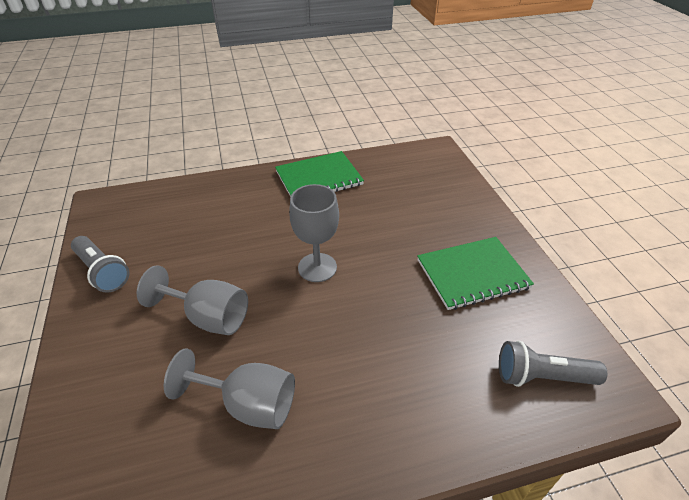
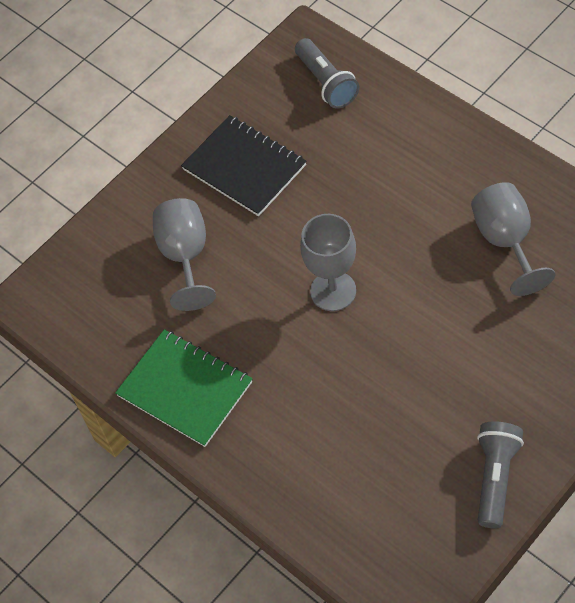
camera: 115 degrees left, 15 degrees up
(208, 317) = (461, 333): grey goblet -> grey goblet (185, 256)
(472, 274) = (244, 167): green notebook -> black notebook

